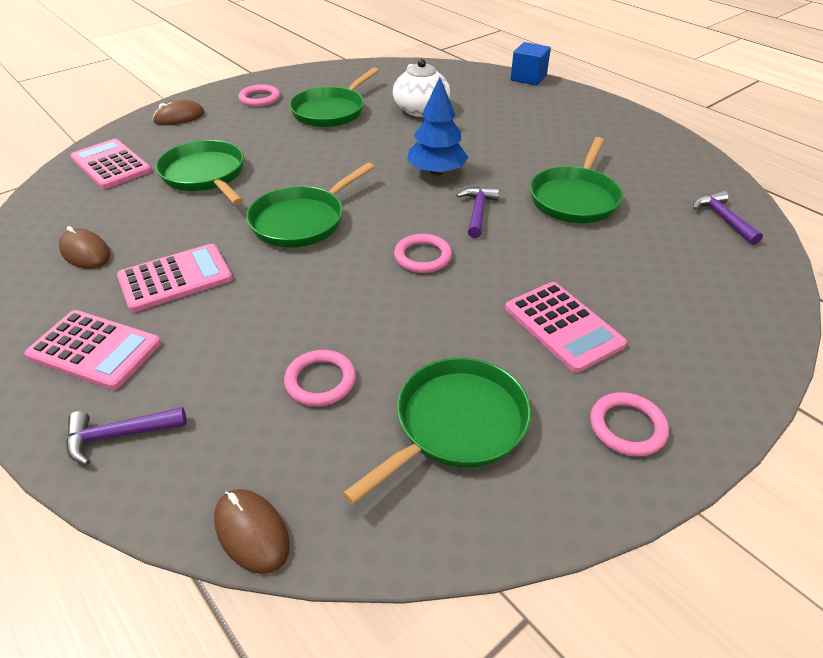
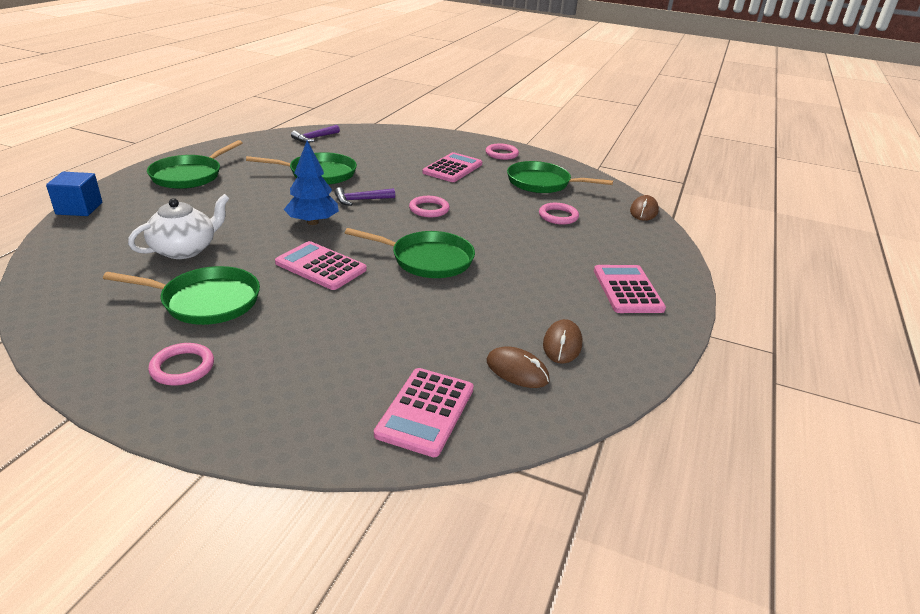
camera: 120 degrees left, 10 degrees down
(118, 435) = (656, 256): purple hammer -> none
(175, 278) = (541, 288): pink calculator -> pink calculator (321, 266)
(179, 117) = (271, 416): brown mouse -> brown mouse (517, 371)
(205, 175) = (397, 333): green pan -> green pan (189, 176)

